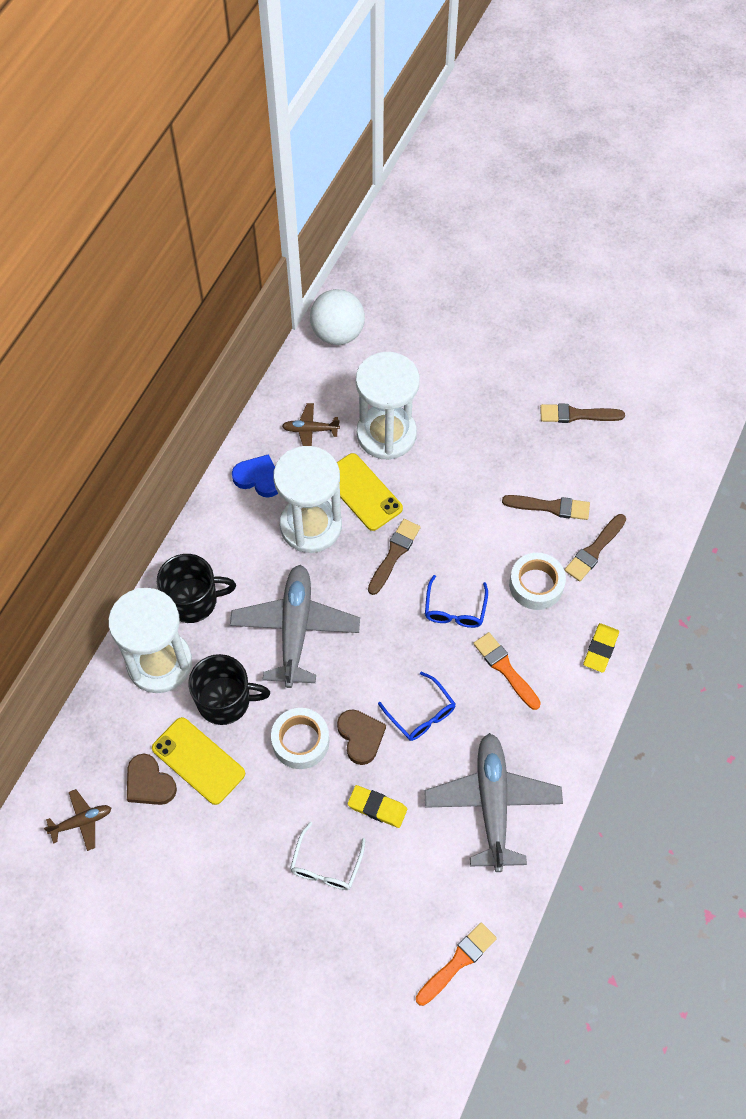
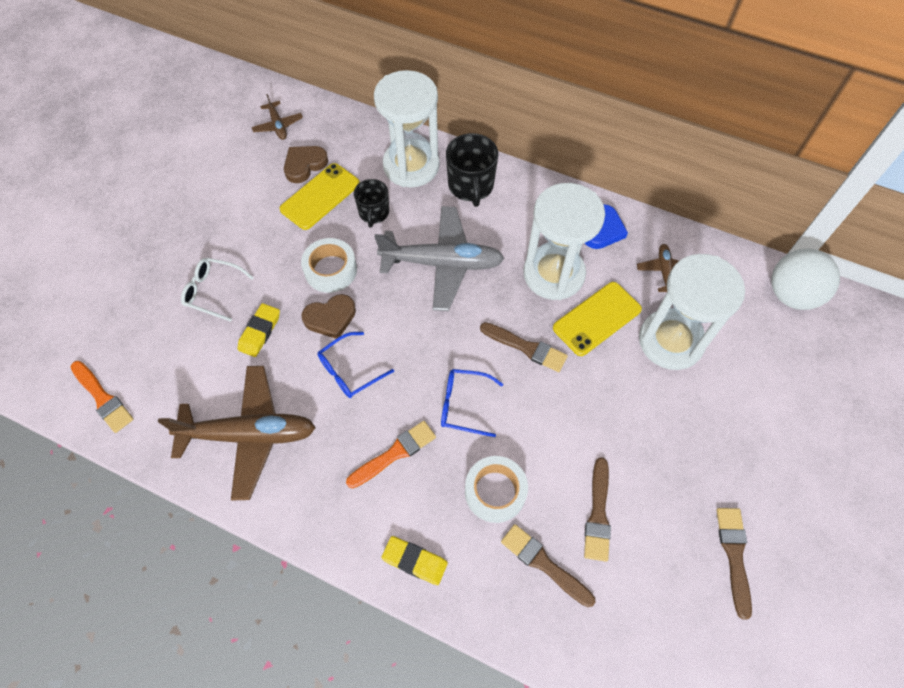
camera: 90 degrees right, 0 degrees up
(225, 701) = (374, 213): black mug -> black mug, size x0.66
(492, 803) = (249, 435): grey plane -> brown plane

